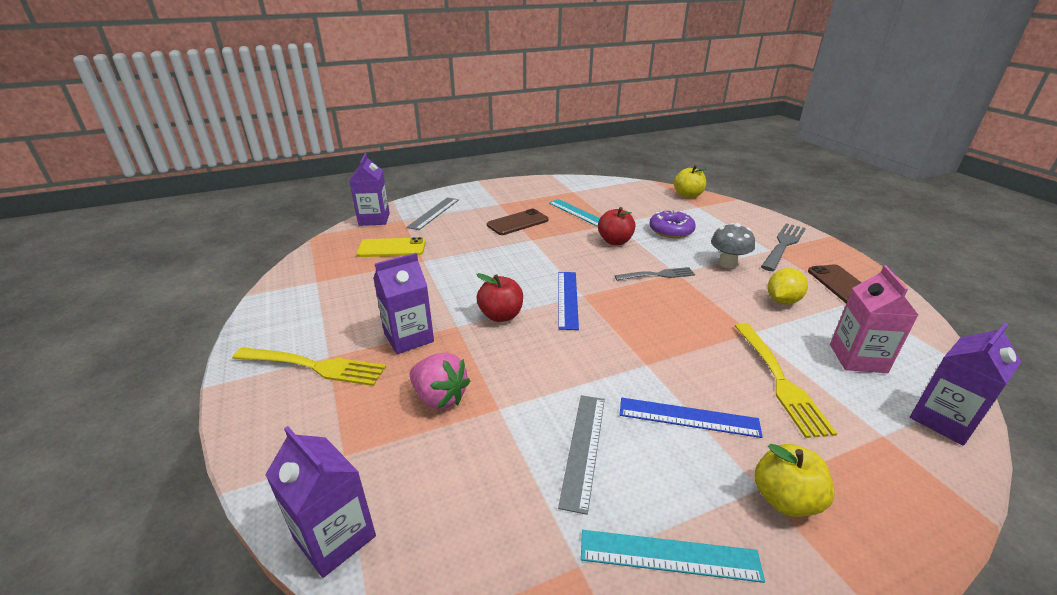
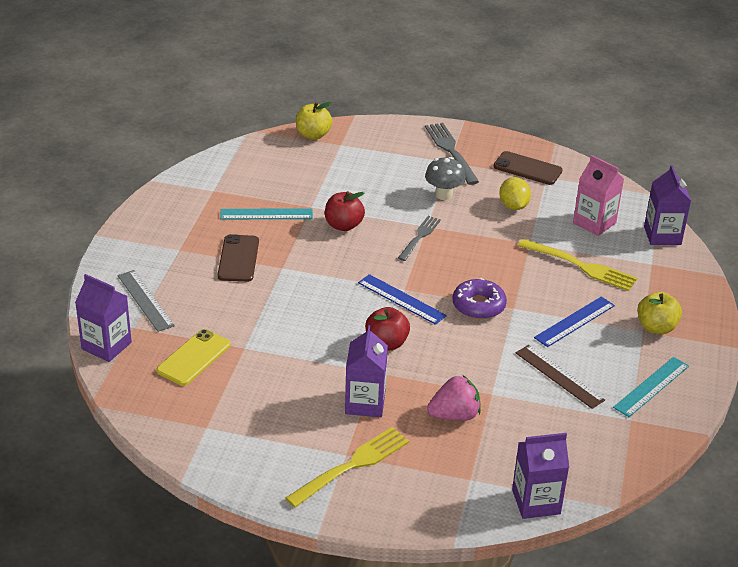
camera: 55 degrees left, 5 degrees up
(583, 448) = (559, 376): grey ruler -> brown ruler
(671, 230) = (362, 186): purple donut -> purple donut (478, 305)

